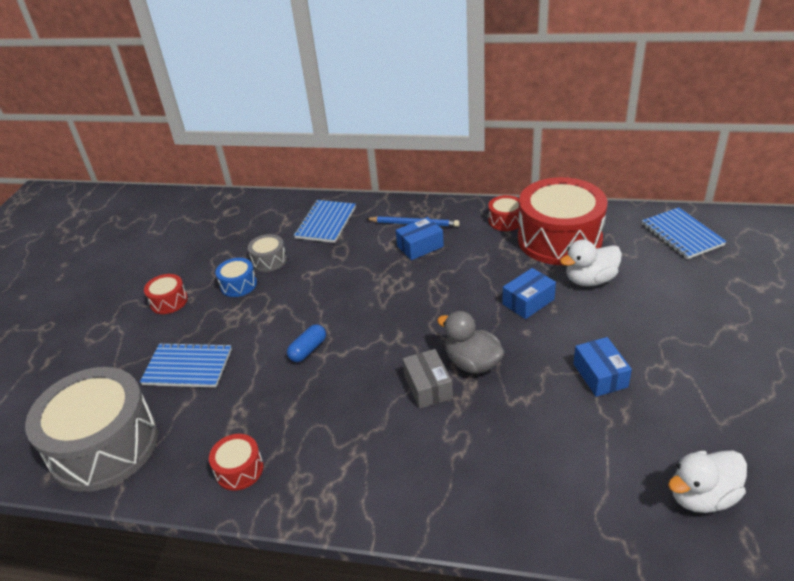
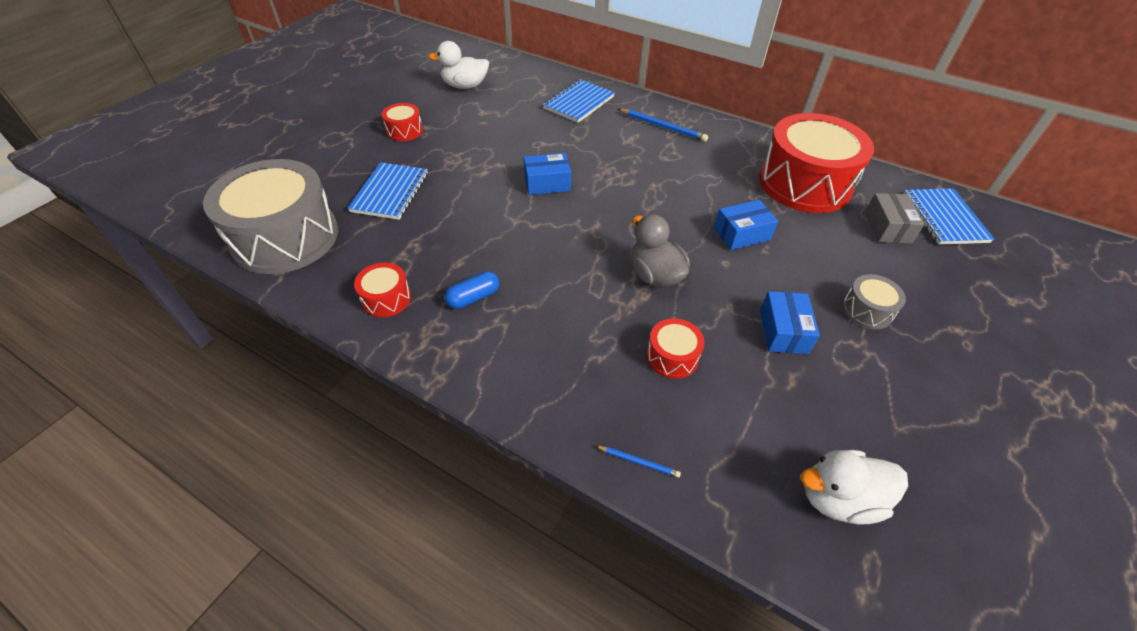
camera: 15 degrees right, 10 degrees up
(188, 367) = (390, 192): blue notebook -> blue notebook turned 75 degrees clockwise
(238, 285) = (472, 134): blue drum -> none
(269, 260) = (510, 121): grey drum -> grey drum (867, 310)
(308, 350) = (503, 211): blue capsule -> blue capsule (473, 297)
(420, 246) = (658, 149): blue box -> blue box (547, 183)
(428, 387) = (599, 283): grey box -> grey box (887, 227)
(505, 221) = (756, 150): red drum -> red drum (672, 357)
(536, 529) = (638, 462): none -> blue pencil
(590, 280) = (818, 233): white duck -> white duck (465, 86)

